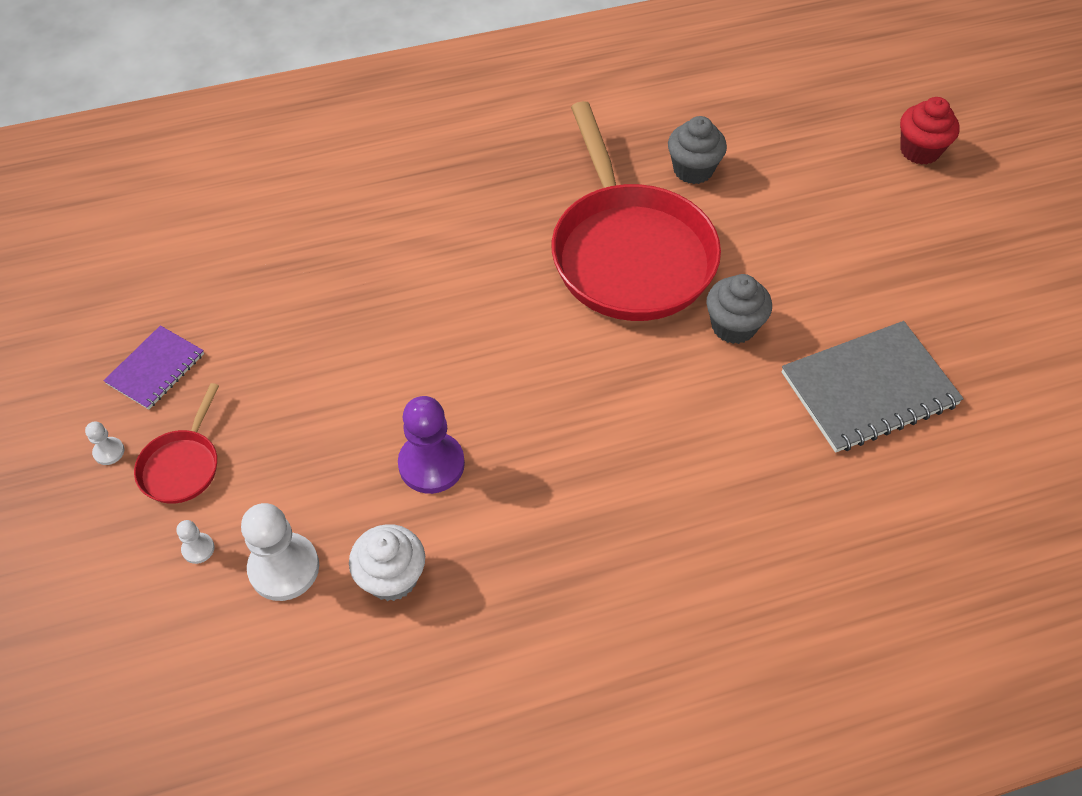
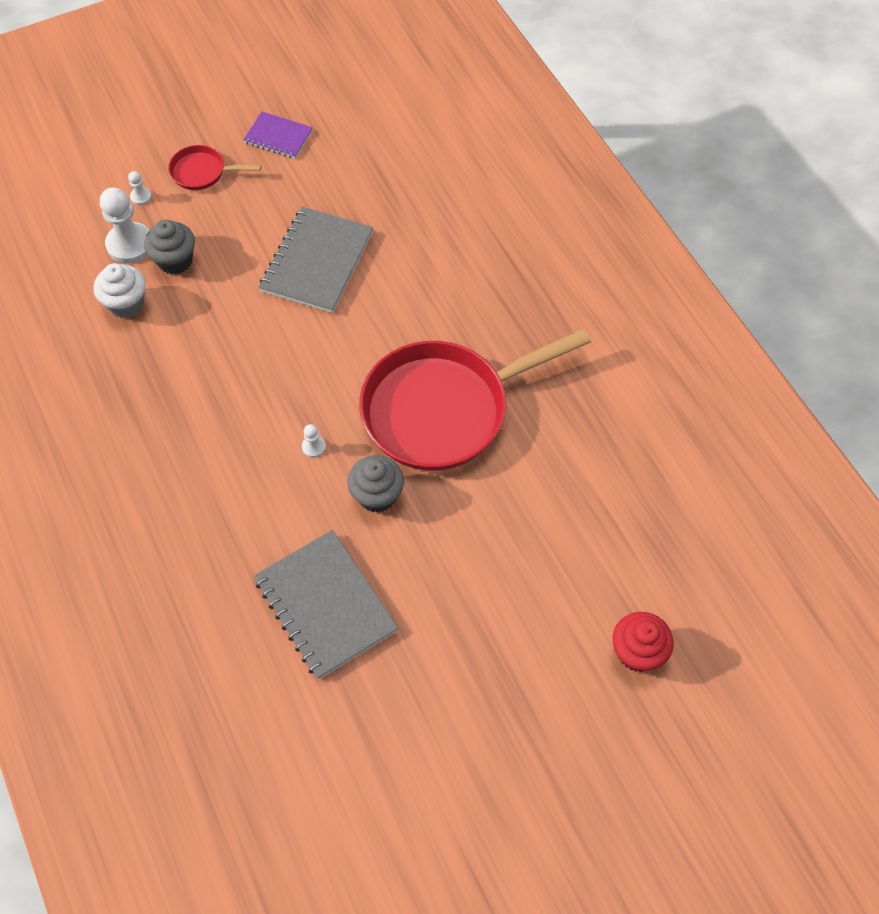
camera: 80 degrees right, 5 degrees up
(109, 452) = (209, 132): white pawn -> white pawn (313, 447)
(387, 347) = (317, 262): none -> grey notebook
(431, 464) = (217, 309): purple pawn -> none
(693, 170) = (557, 449): grey cupcake -> grey cupcake (175, 261)

